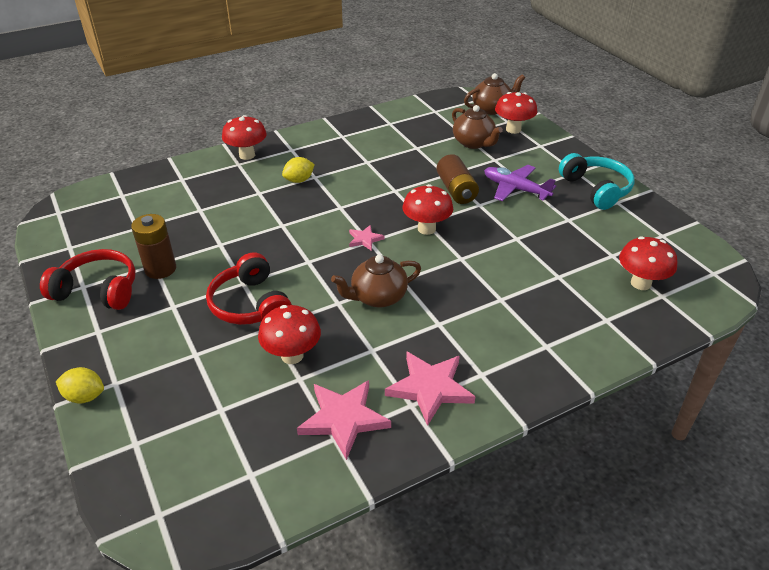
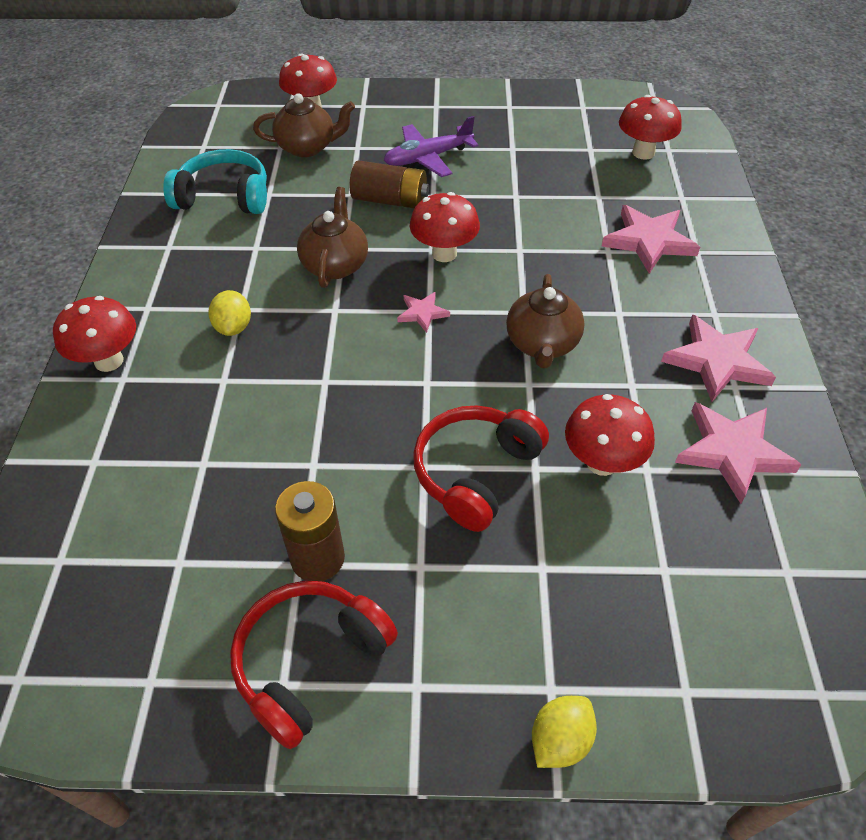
camera: 60 degrees left, 10 degrees up
(250, 304) = (476, 472): red headphones -> red headphones turned 120 degrees clockwise
(492, 109) = (251, 104): brown teapot -> brown teapot (335, 264)
(532, 316) = (649, 241): none -> pink star
(596, 189) = (477, 108): turquoise headphones -> turquoise headphones (224, 197)

